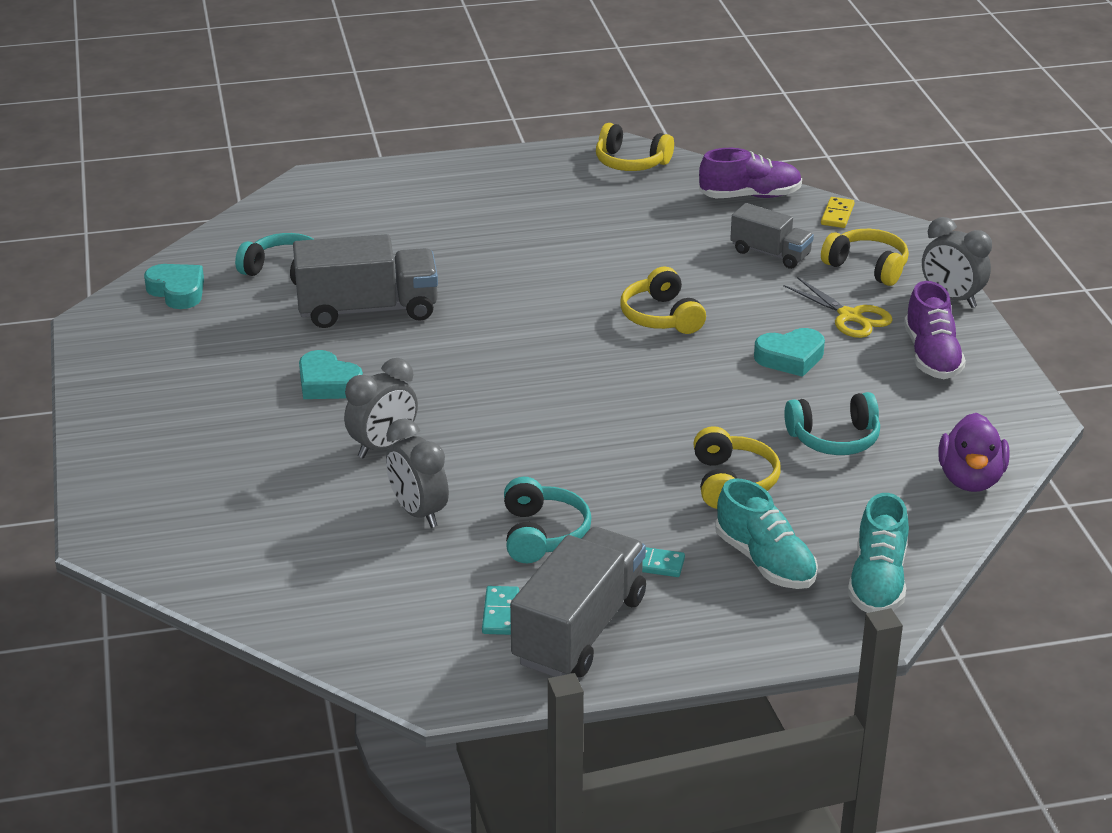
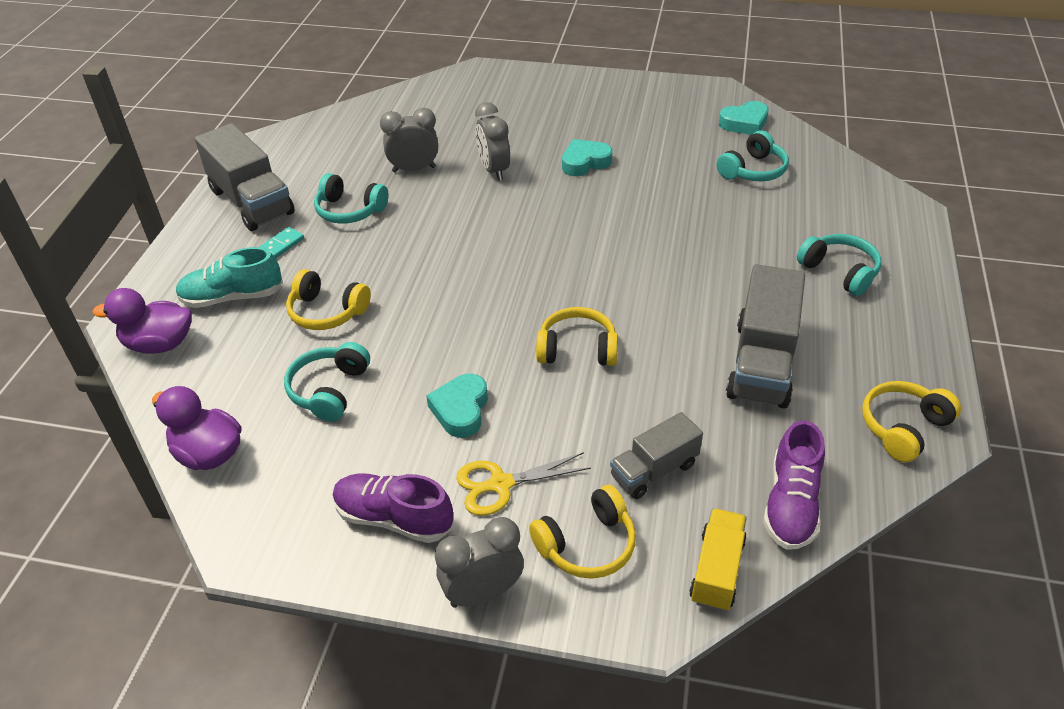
camera: 115 degrees right, 10 degrees up
(368, 310) = (675, 197): grey truck -> grey truck (761, 363)
(444, 205) = (839, 272): none -> turquoise headphones
(501, 613) = (295, 178): turquoise domino -> none
(837, 215) = (717, 570): yellow domino -> yellow truck
(877, 581) = (159, 344): turquoise shoe -> purple duck

